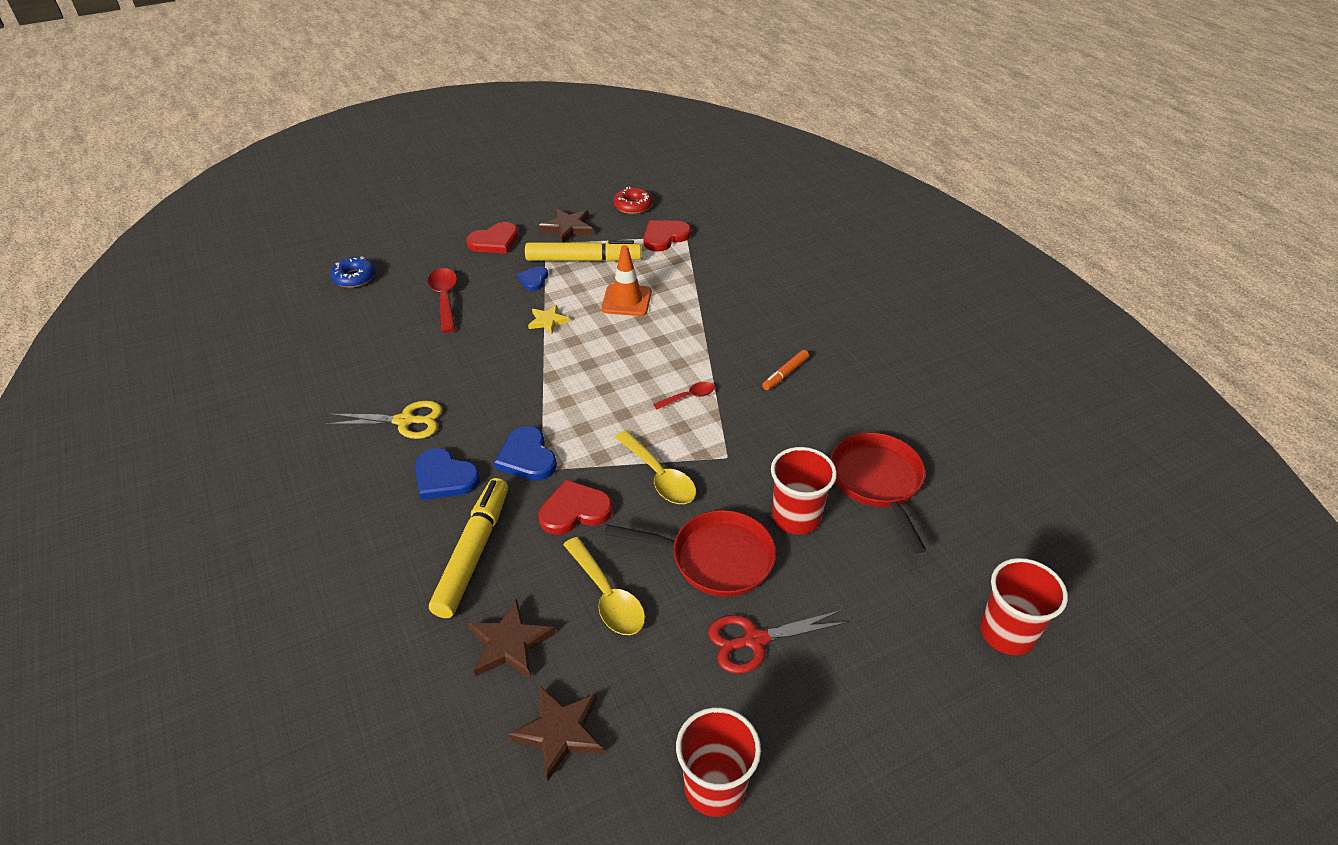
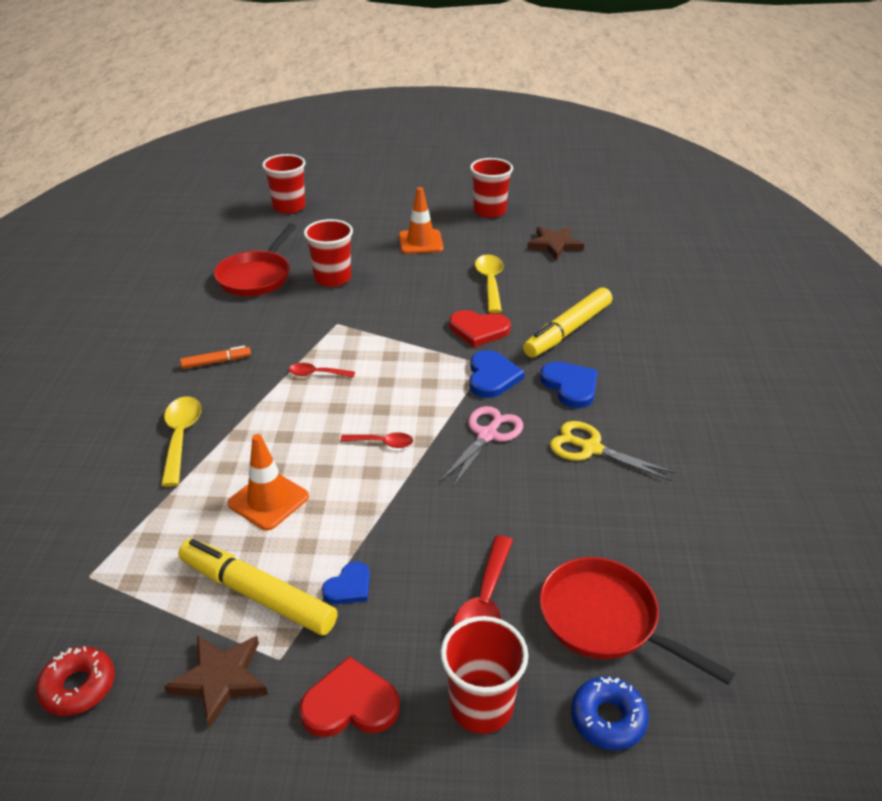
camera: 150 degrees left, 5 degrees down
(425, 261) = (481, 705): none -> red cup
(500, 399) = (487, 435): none -> pink scissors
(510, 644) = (564, 282): brown star -> none
(548, 321) = (379, 509): yellow star -> none
(581, 362) = (382, 443): none -> red spoon
(659, 476) = (399, 328): yellow spoon -> yellow spoon (181, 437)
(664, 237) = (115, 588): red heart -> none
(715, 558) = (407, 277): red pan -> red pan (605, 620)
(755, 640) = (420, 242): red scissors -> orange traffic cone

